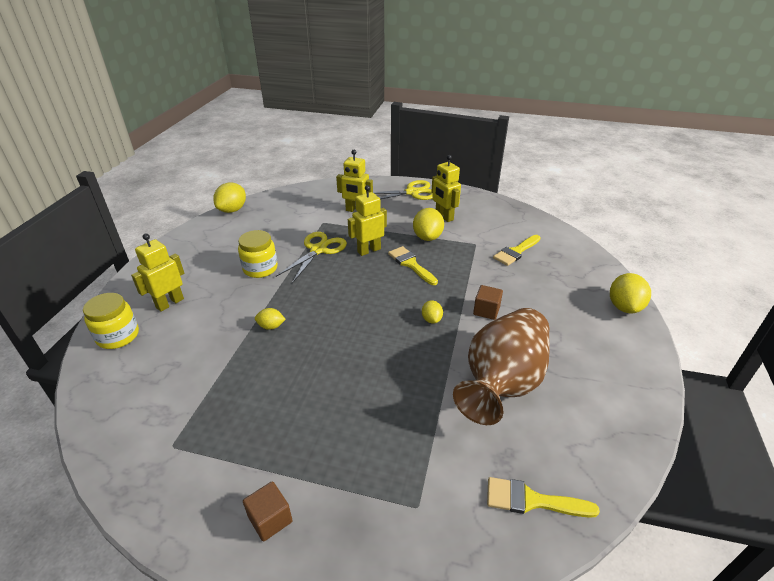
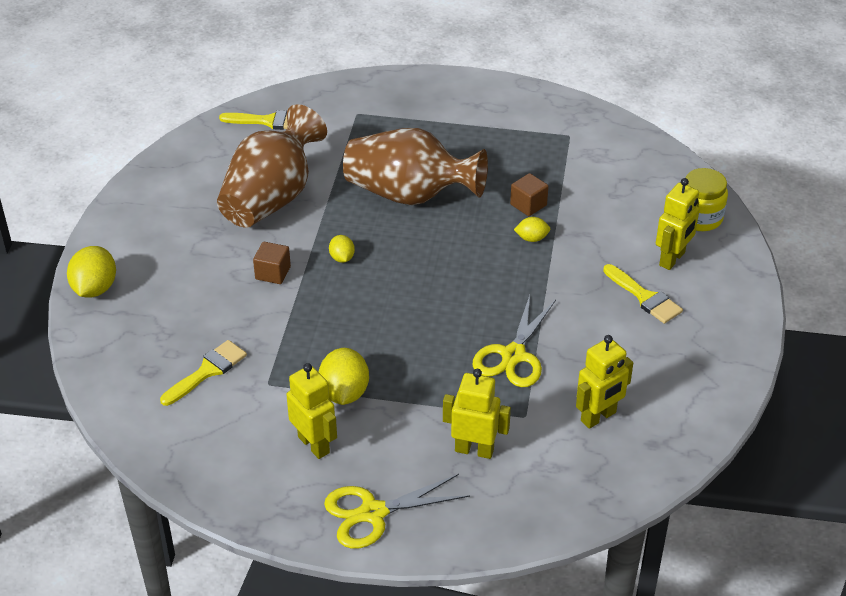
camera: 175 degrees right, 5 degrees up
(232, 210) = (699, 437): yellow lemon -> none
(260, 268) = (585, 316): yellow jar -> none
(270, 519) = (466, 102): brown cube -> brown cube (528, 205)
(367, 377) = (410, 195): none -> brown vase
(369, 250) = (436, 359): yellow robot -> yellow robot (598, 417)
(410, 264) = (370, 337): yellow brush -> yellow brush (645, 297)

